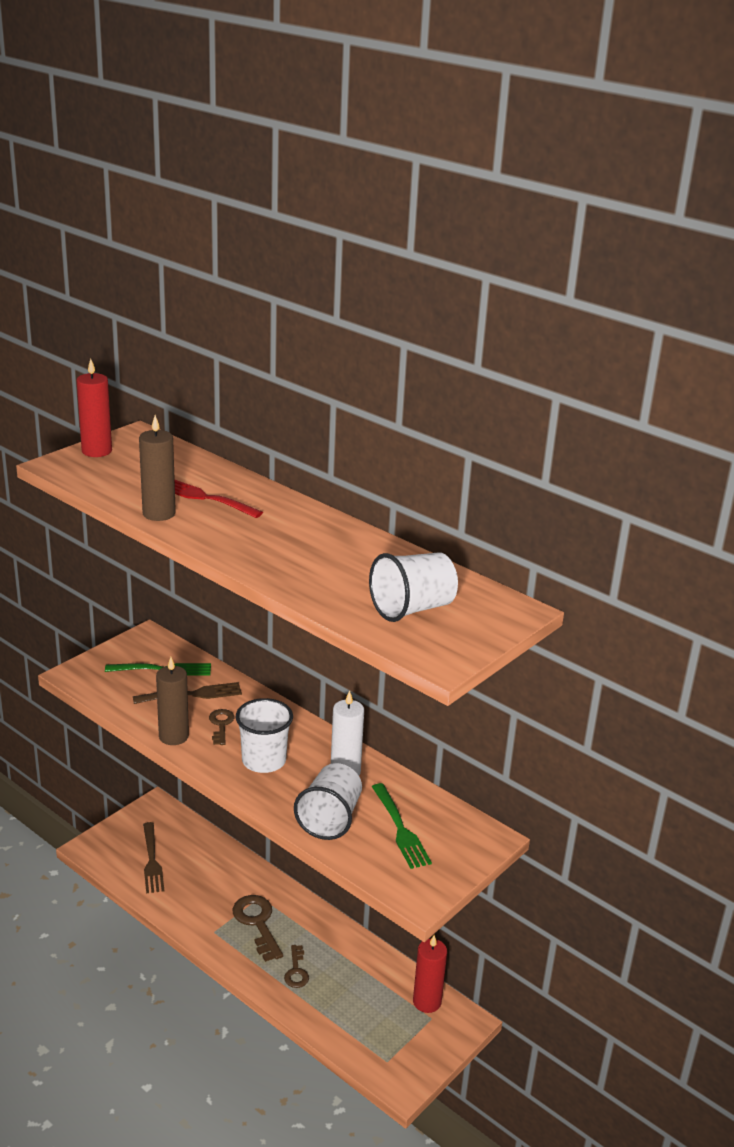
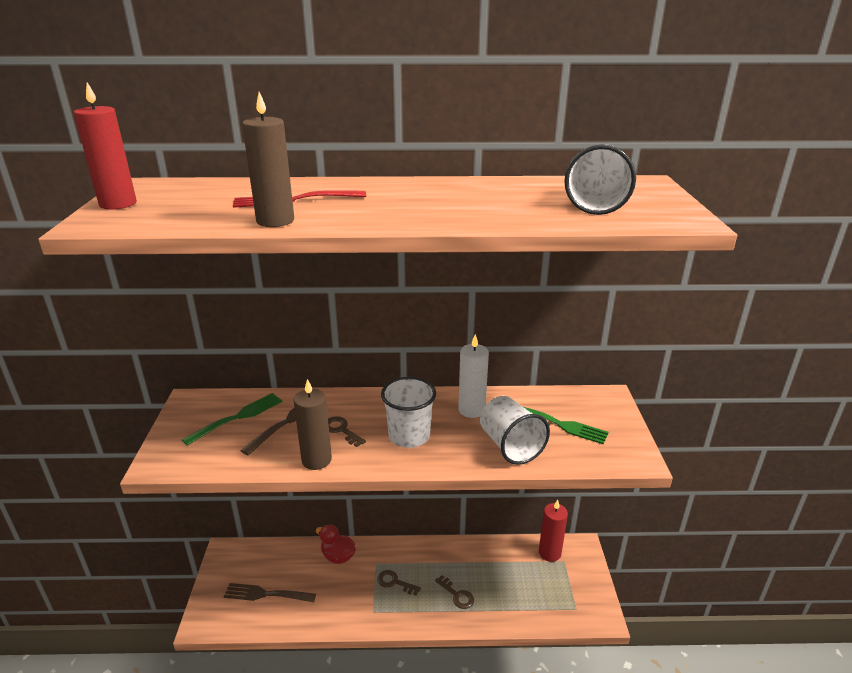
camera: 40 degrees left, 0 degrees up
(151, 860) = (267, 594): brown fork -> brown fork turned 150 degrees clockwise
(236, 869) = (338, 556): none -> red duck
(257, 923) = (394, 582): brown key -> brown key, size x0.59

